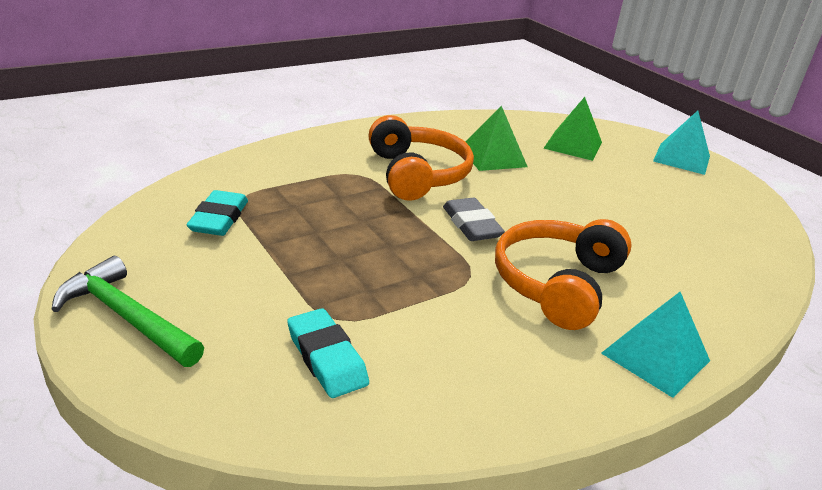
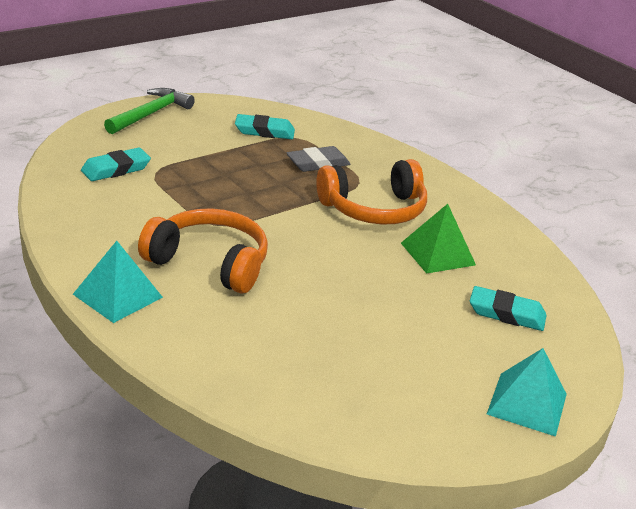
camera: 85 degrees right, 0 degrees up
(471, 225) = (292, 230): grey eraser -> grey eraser (318, 164)
(573, 145) = (506, 314): green pyramid -> turquoise eraser

